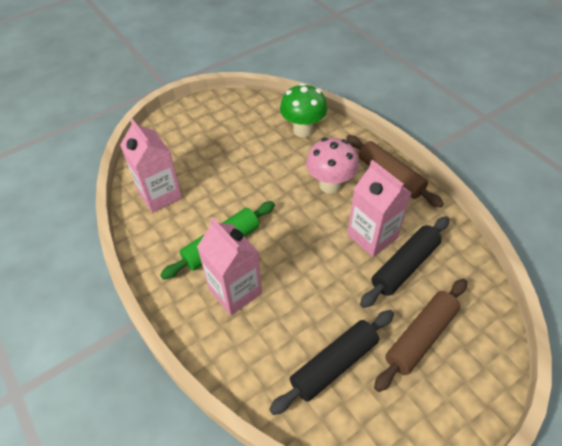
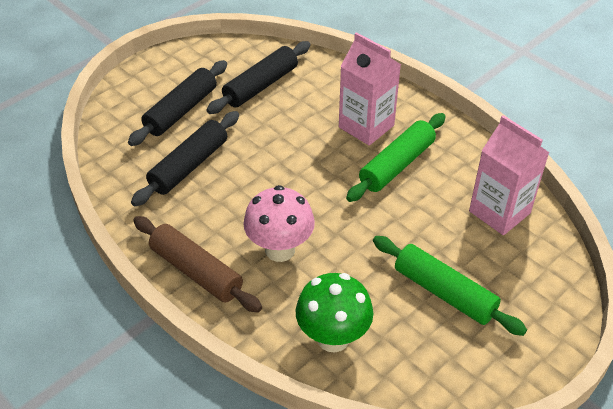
camera: 170 degrees right, 5 degrees down
(225, 147) = (444, 292): none -> green rolling pin
(372, 236) = (224, 192): pink carton -> none
(420, 337) = (181, 111): brown rolling pin -> black rolling pin

